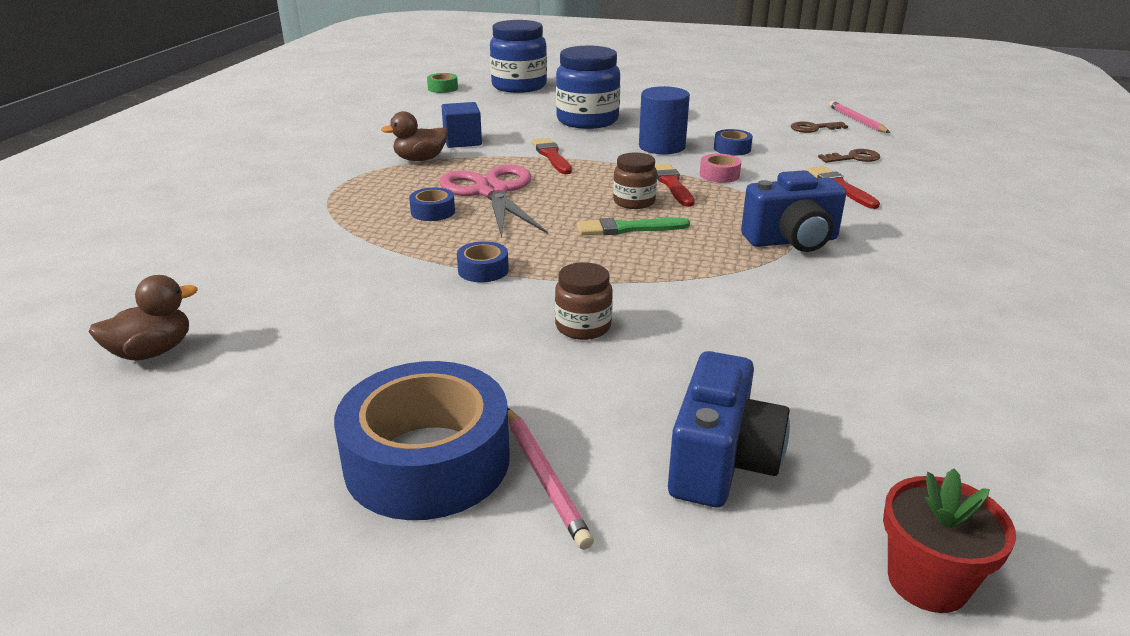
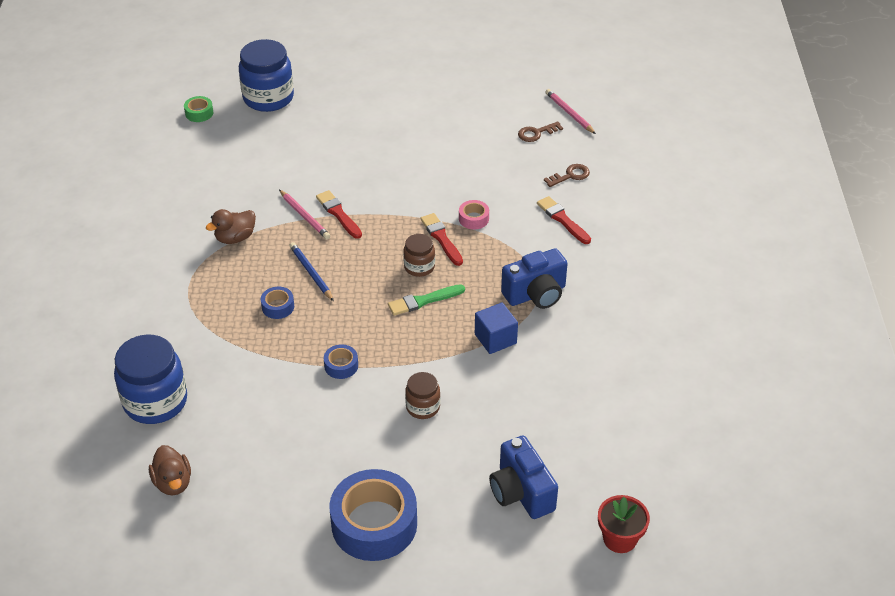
camera: 15 degrees left, 15 degrees up
(152, 352) = (173, 482): brown duck -> brown duck turned 120 degrees clockwise
(462, 141) = (257, 204): blue cube -> blue cube (495, 339)
(492, 192) = (311, 273): pink scissors -> blue pencil
(545, 478) = (437, 521): pink pencil -> pink pencil (304, 216)
(587, 121) = (349, 151): blue jar -> blue jar (155, 401)
(662, 147) = (421, 184): blue cylinder -> none
(721, 462) = (521, 492): blue camera -> blue camera turned 150 degrees clockwise
(732, 149) = (477, 178): blue tape -> none

